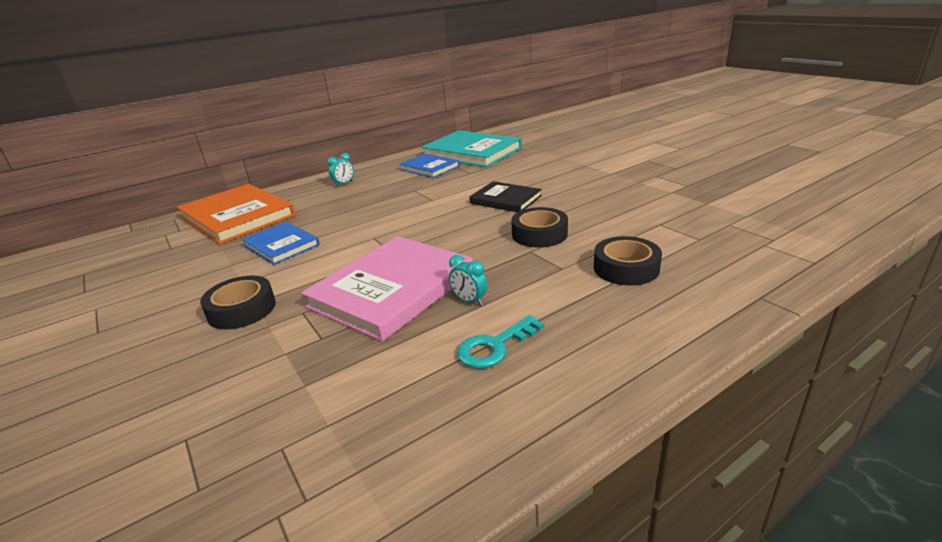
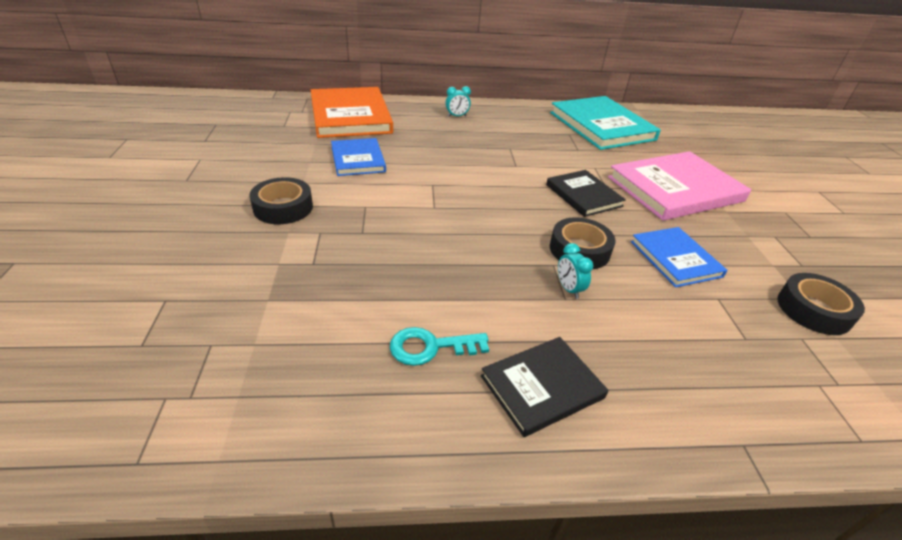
camera: 25 degrees right, 10 degrees up
(392, 289) = (402, 245): pink book -> pink book (675, 189)
(429, 168) = (545, 128): blue book -> blue book (675, 259)
(469, 301) = (451, 289): turquoise clock -> turquoise clock (568, 289)
(605, 329) = (542, 387): none -> black book
(626, 268) = (628, 331): black tape -> black tape (813, 310)

